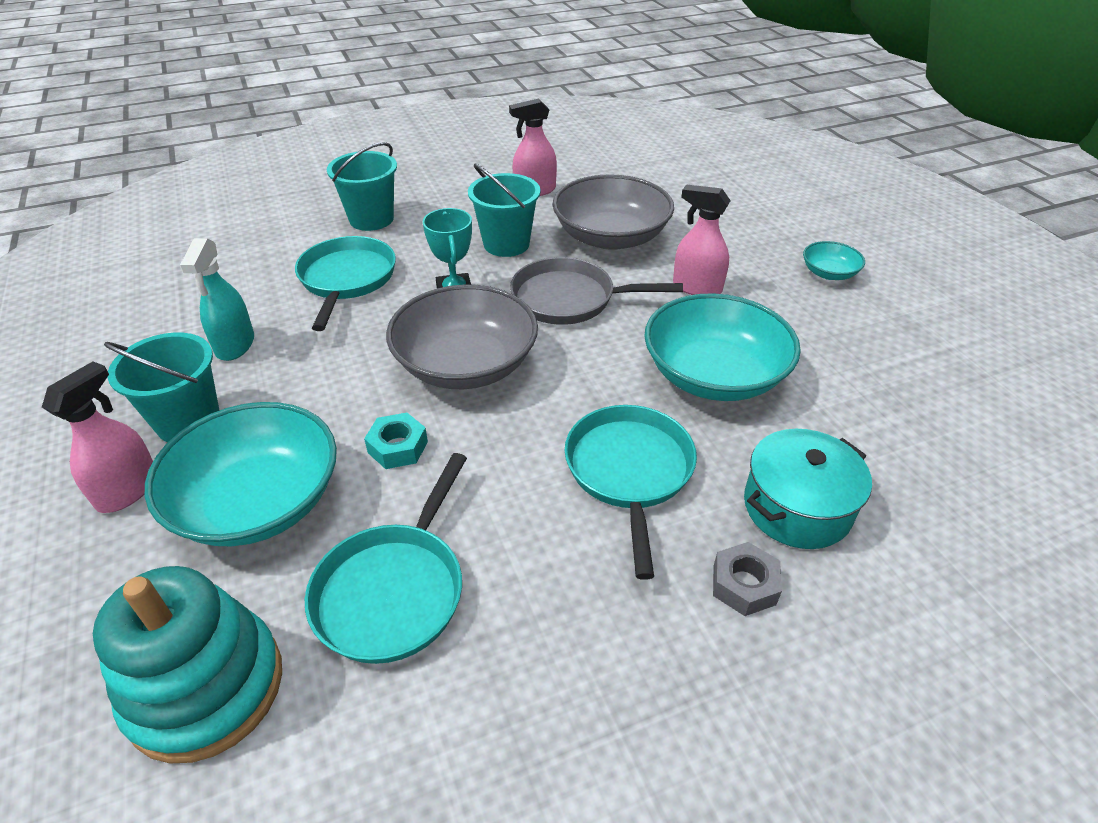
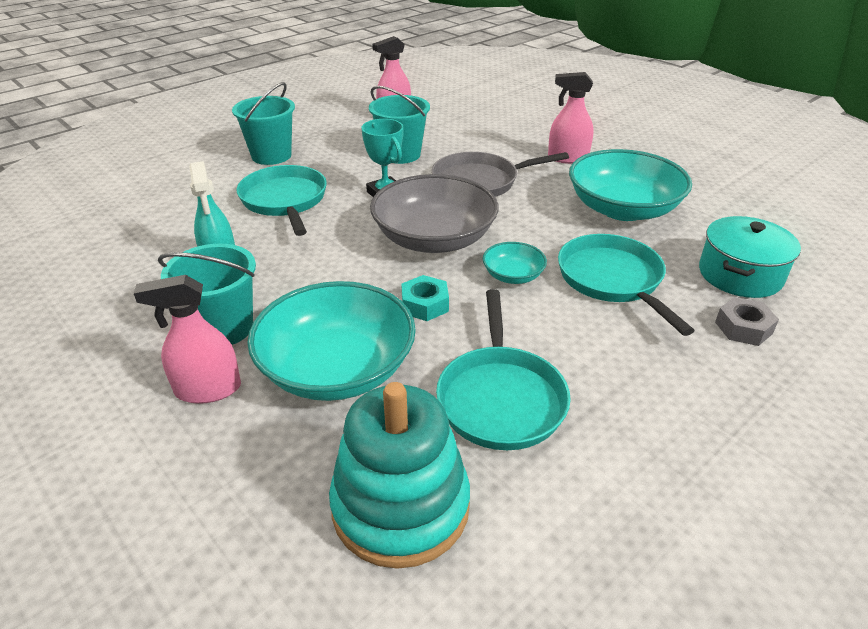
camera: 20 degrees left, 5 degrees down
(128, 489) = (208, 389): pink spray bottle -> pink spray bottle turned 105 degrees counterclockwise
(610, 237) = (478, 137): grey bowl -> none
(829, 273) = (650, 134): turquoise bowl -> turquoise bowl (513, 275)

